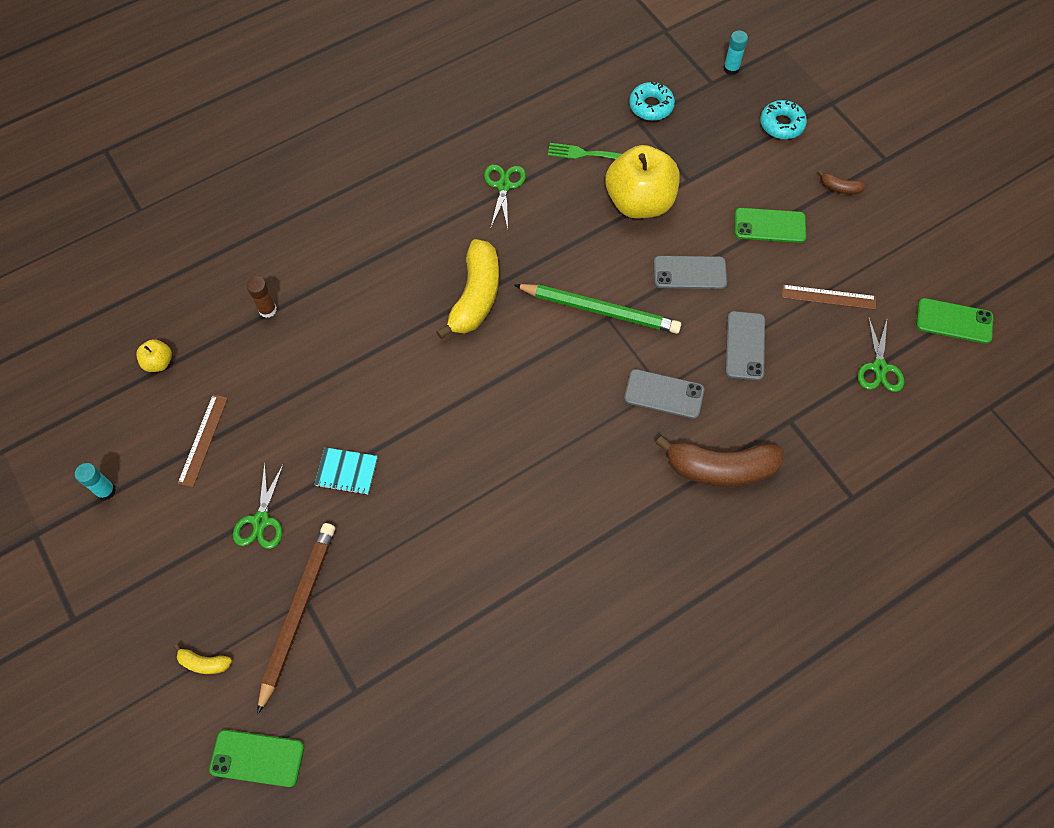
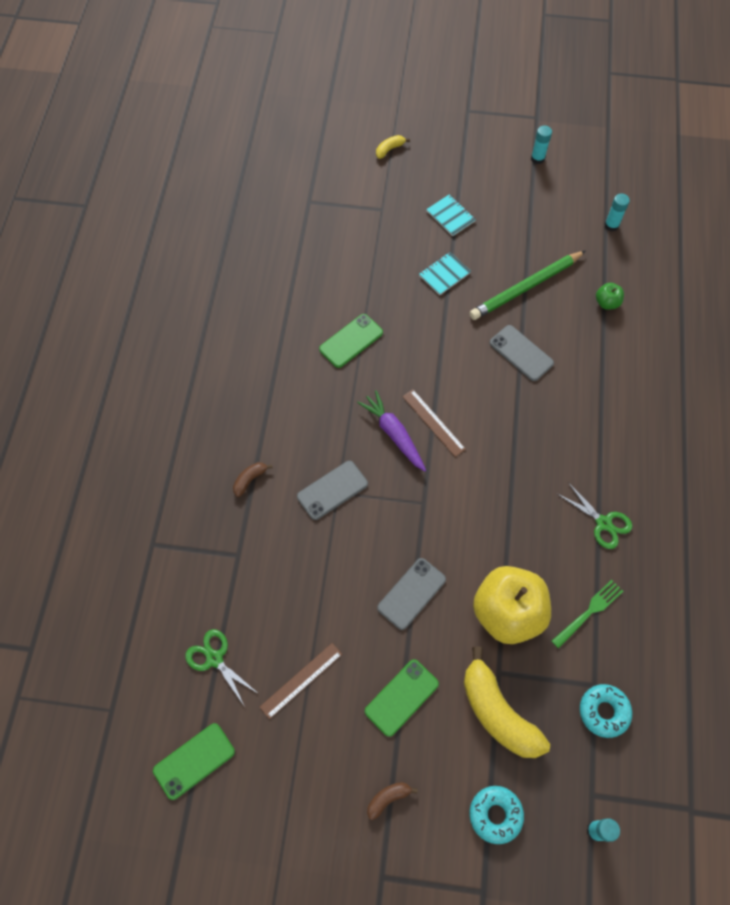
camera: 130 degrees right, 0 degrees up
(159, 362) = (611, 225): yellow apple -> turquoise glue stick
(203, 440) = (532, 218): brown ruler -> brown ruler (433, 422)
(257, 758) = (317, 144): green phone -> green phone (351, 341)
(261, 521) = (450, 216): green scissors -> turquoise notebook
(267, 310) = (607, 303): brown glue stick -> green apple
(298, 612) = (378, 202): brown pencil -> none
(475, 296) = (514, 431): yellow banana -> yellow banana (498, 712)
(565, 386) = (394, 434): none -> purple carrot
(600, 310) = (434, 503): green pencil -> green pencil (526, 287)
(720, 468) = (250, 480): brown banana -> brown banana, size x0.44
(745, 345) = (318, 578): grey phone -> grey phone (521, 353)

